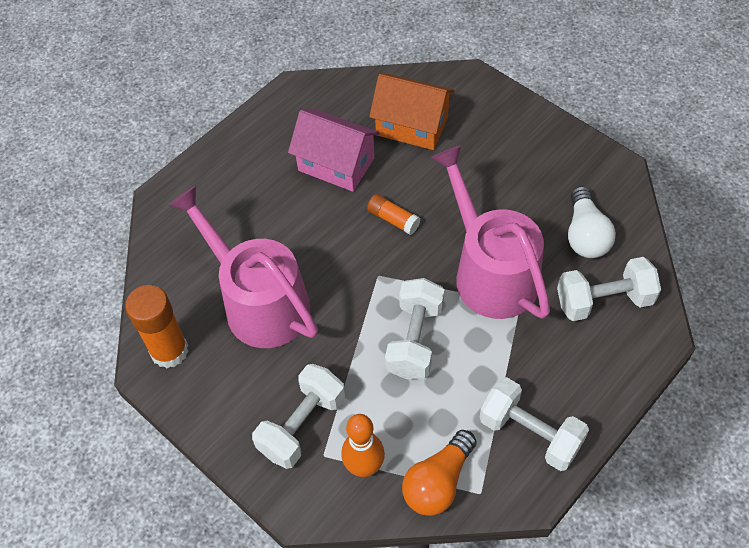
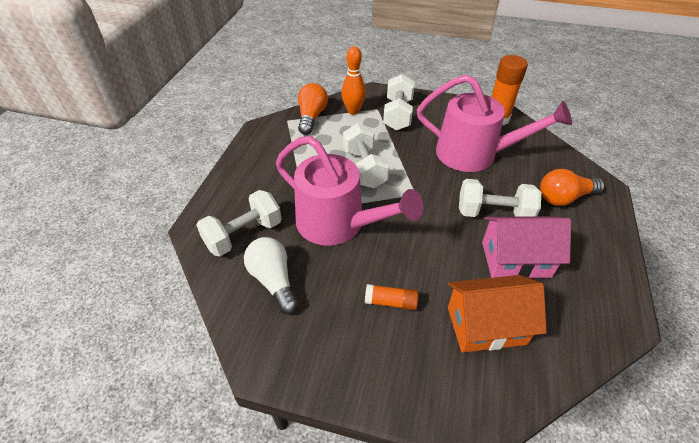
camera: 150 degrees right, 10 degrees down
(220, 203) = (564, 197): none -> orange light bulb
(393, 219) = (434, 233): orange glue stick -> orange glue stick (391, 302)
(530, 433) = (270, 149): white dumbbell -> white dumbbell (493, 213)

